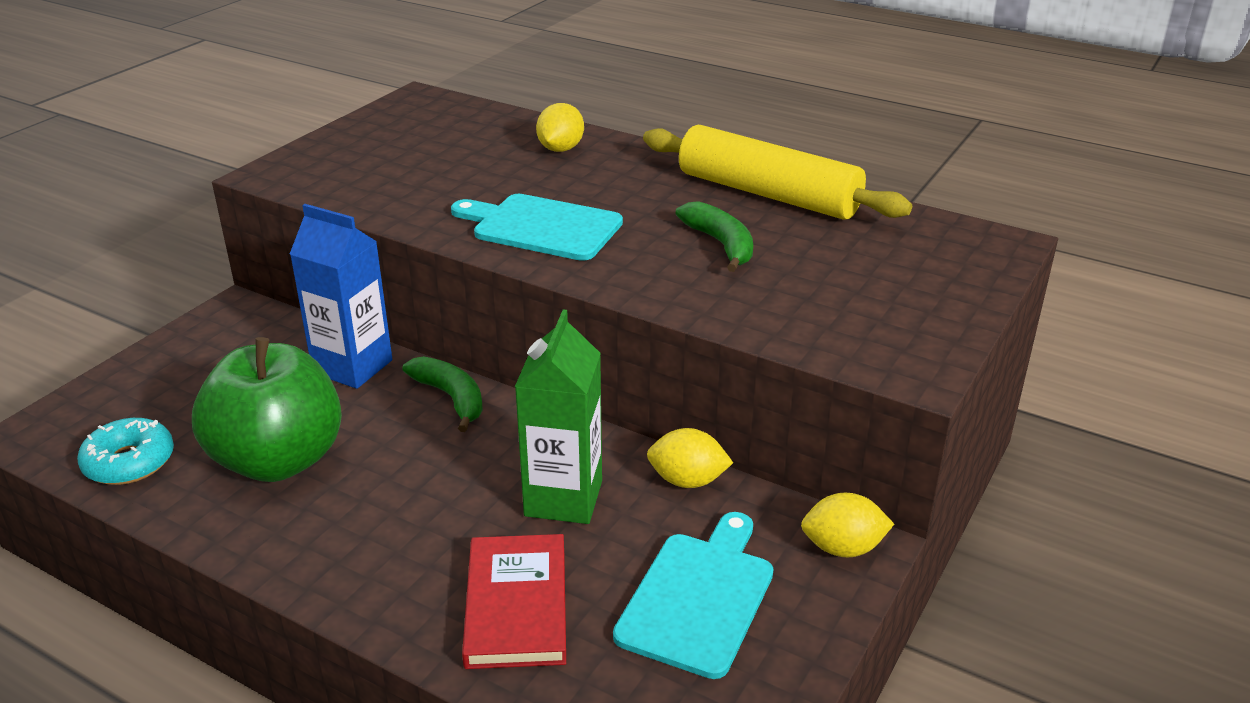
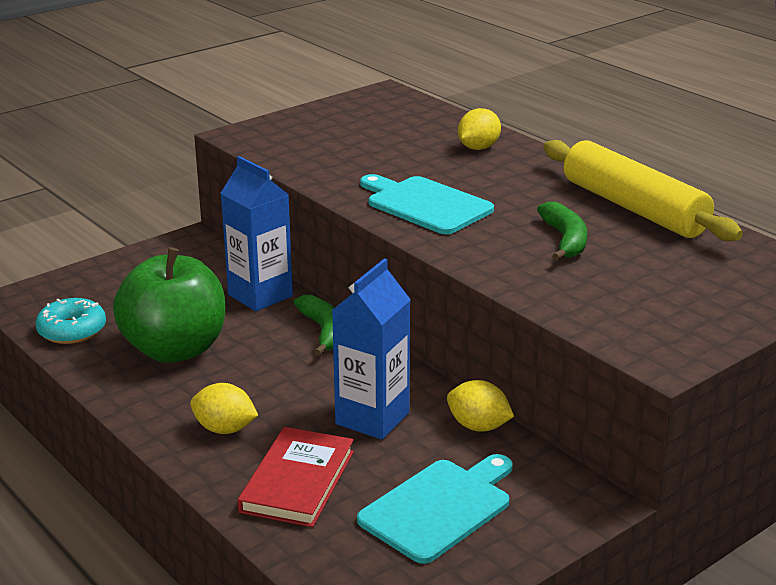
camera: 20 degrees right, 5 degrees down
(563, 498) = (372, 418): green carton -> blue carton
(843, 548) = (578, 500): yellow lemon -> yellow lemon (225, 429)

